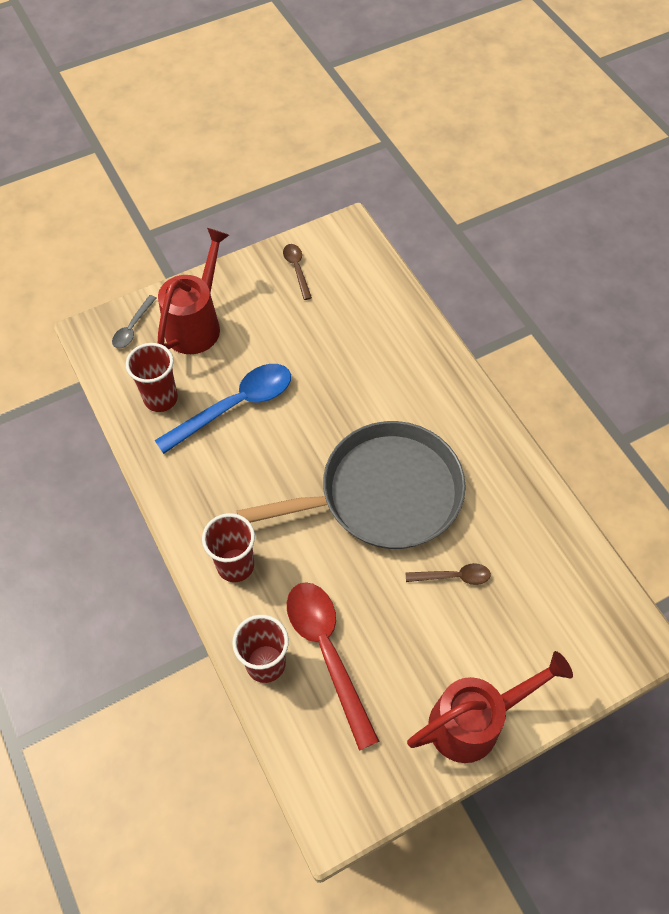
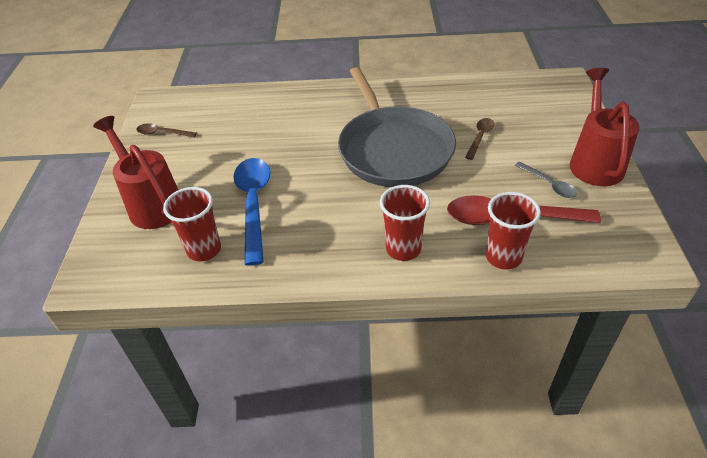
camera: 60 degrees left, 15 degrees down
(132, 327) = (112, 247): grey spoon -> grey spoon (548, 184)
(383, 493) = (393, 149): grey pan -> grey pan turned 150 degrees clockwise

